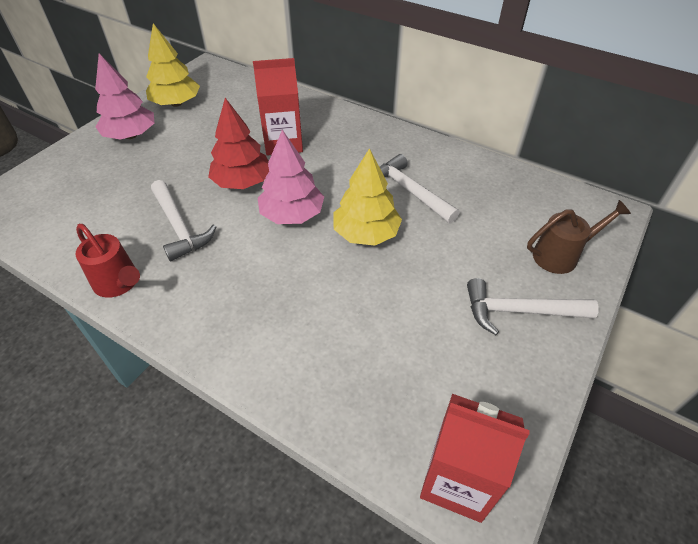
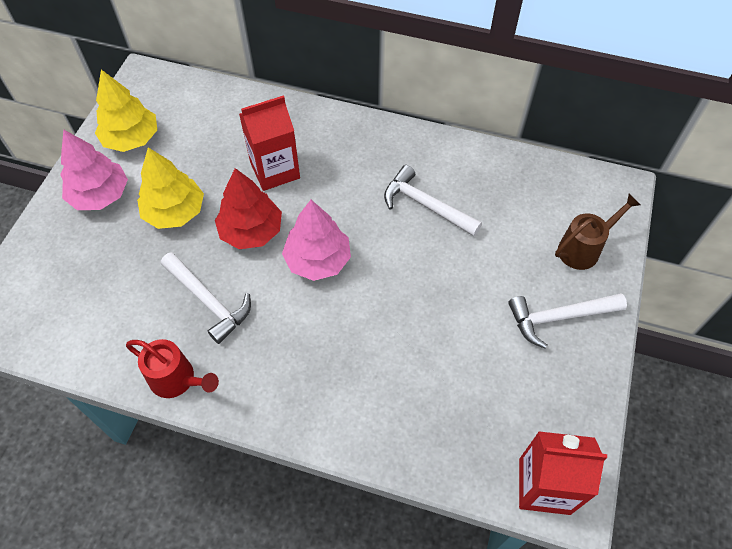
camera: 15 degrees left, 10 degrees up
(366, 233) = (398, 265): yellow tree -> yellow tree (175, 212)

